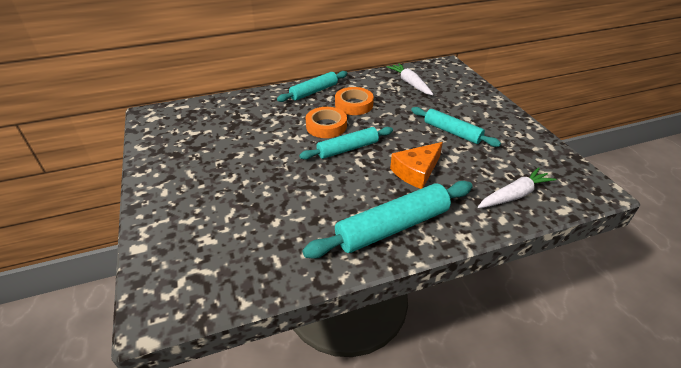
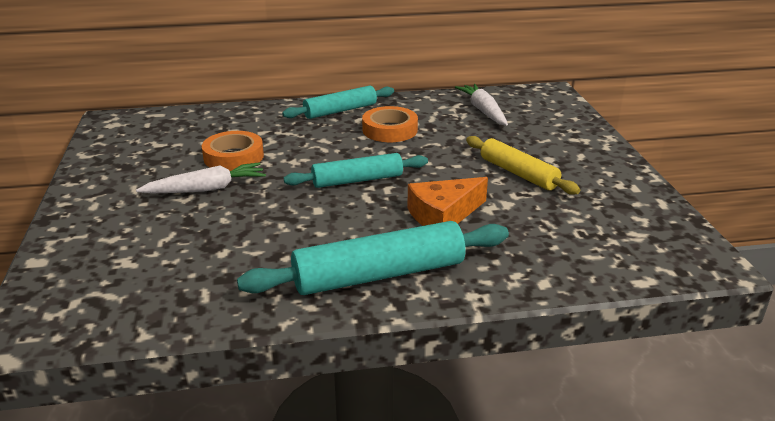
camera: 10 degrees right, 10 degrees down
(326, 126) = (339, 151): orange tape -> orange tape (233, 157)
(452, 132) = (518, 173): turquoise rolling pin -> yellow rolling pin
(514, 195) = (576, 256): white carrot -> white carrot (207, 189)

